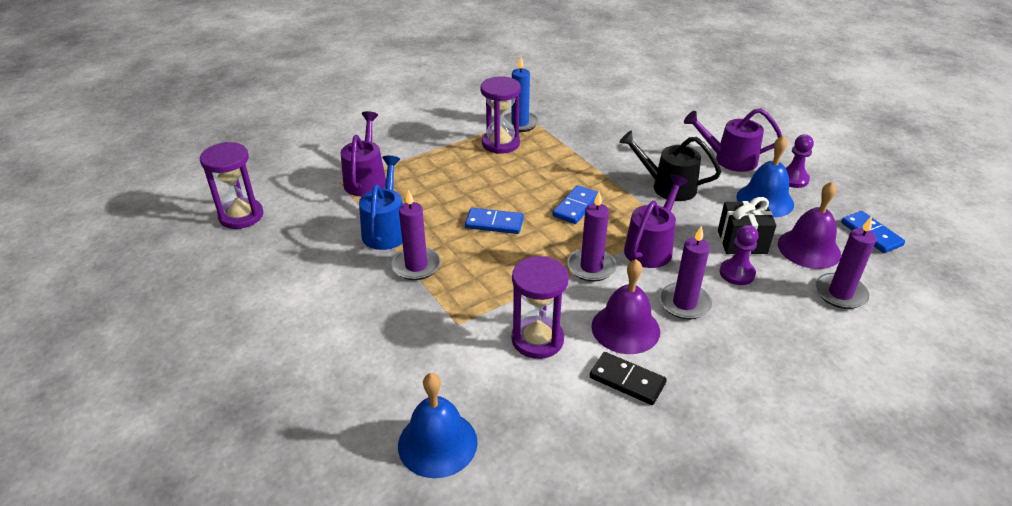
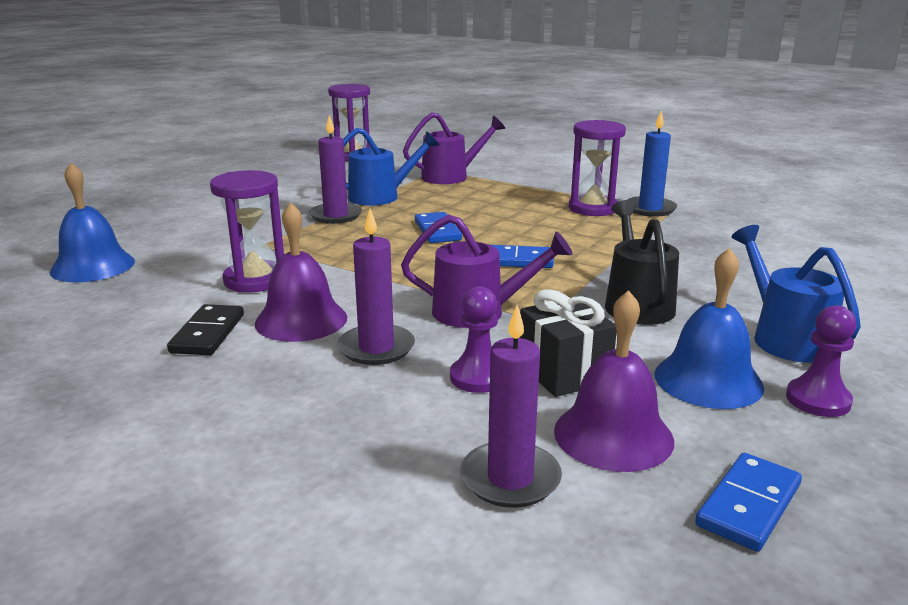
camera: 65 degrees right, 15 degrees down
(591, 267) = (403, 285): purple candle -> none
(729, 159) = (784, 337): purple watering can -> blue watering can

